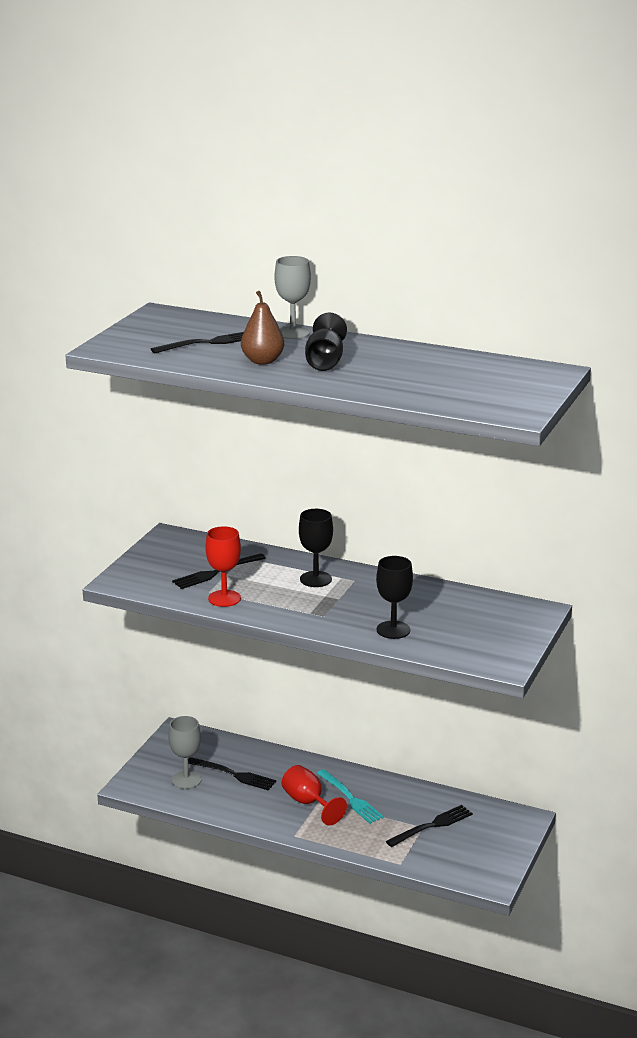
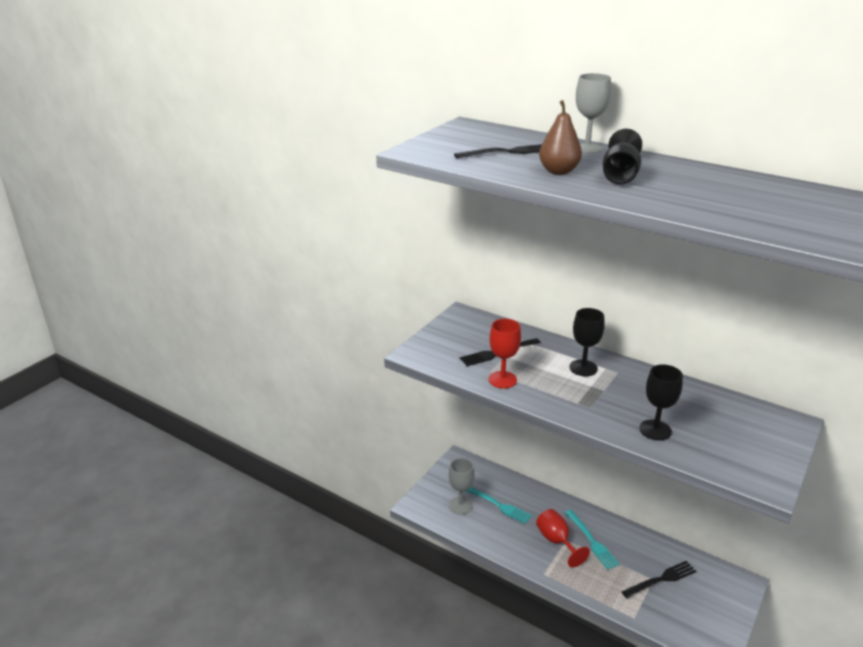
camera: 10 degrees right, 5 degrees up
(234, 774) = (498, 505): black fork -> turquoise fork

